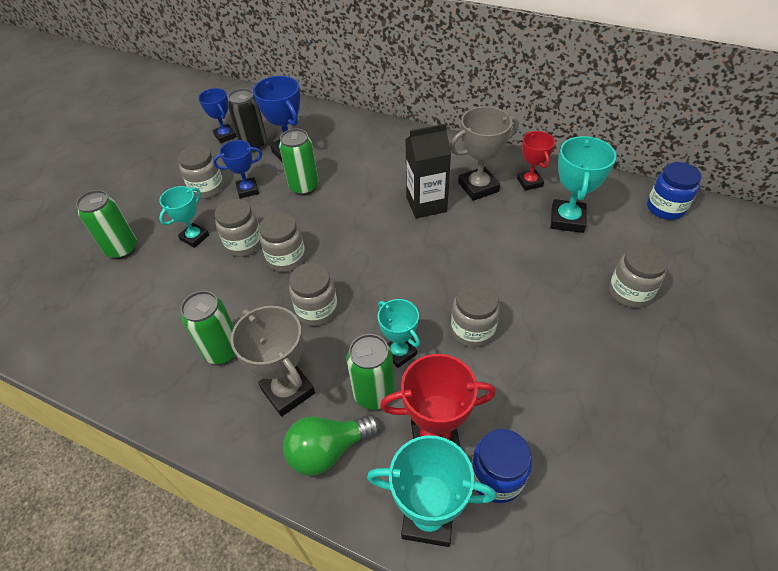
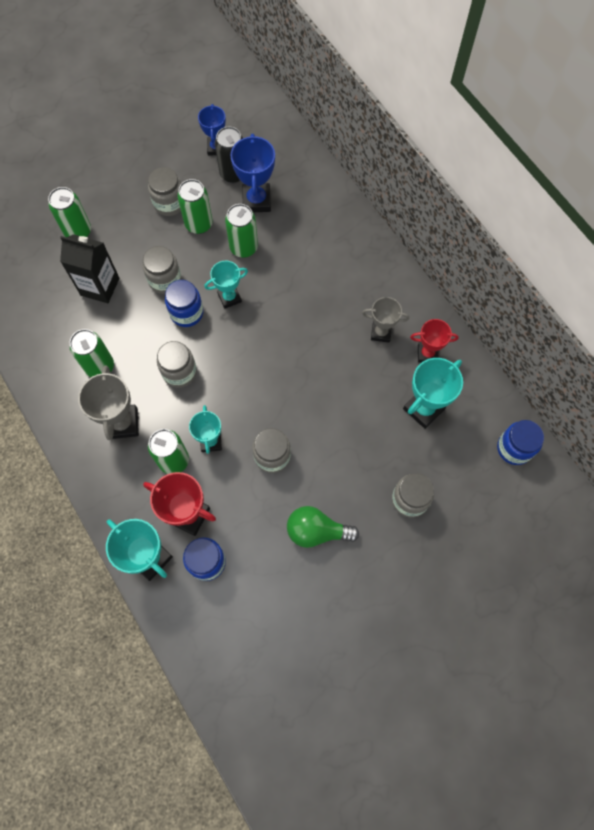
camera: 30 degrees right, 20 degrees up
(195, 237) = (134, 251): turquoise trophy -> turquoise trophy (229, 298)
(247, 190) = (199, 224): blue trophy -> green can
(286, 258) = (186, 313): grey jar -> blue jar
(328, 450) = (122, 480): green light bulb -> green light bulb (316, 531)
(426, 204) = (325, 324): black carton -> black carton (100, 286)
(478, 187) = (381, 332): grey trophy -> grey trophy, size x0.65
(529, 182) = (427, 354): red trophy -> red trophy turned 75 degrees clockwise

